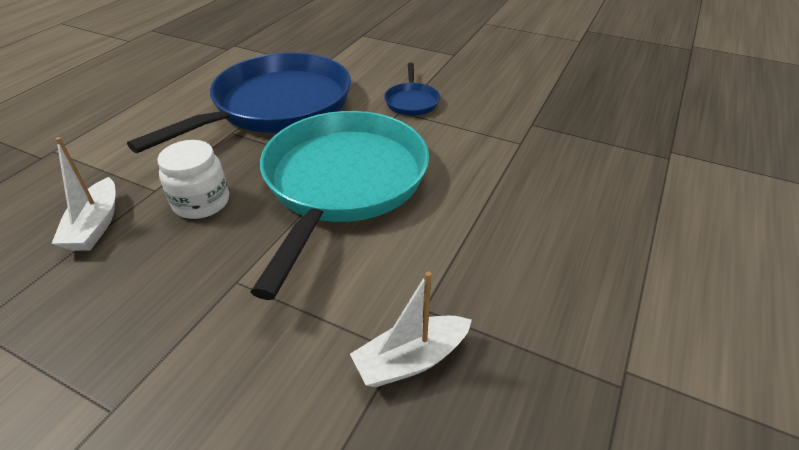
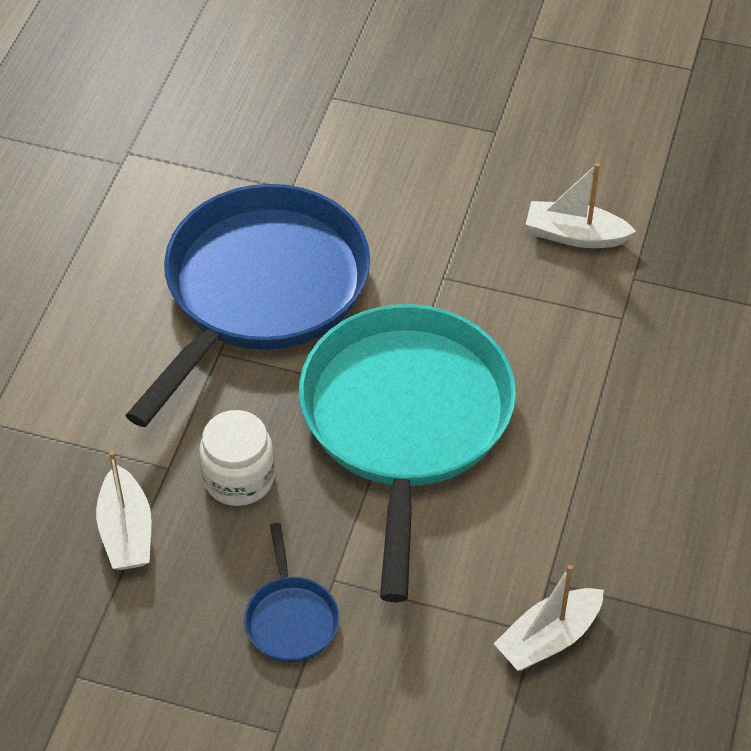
camera: 10 degrees left, 10 degrees up
(411, 101) = (455, 253): blue pan -> blue pan (291, 619)
(494, 100) = (575, 235): none -> white boat

